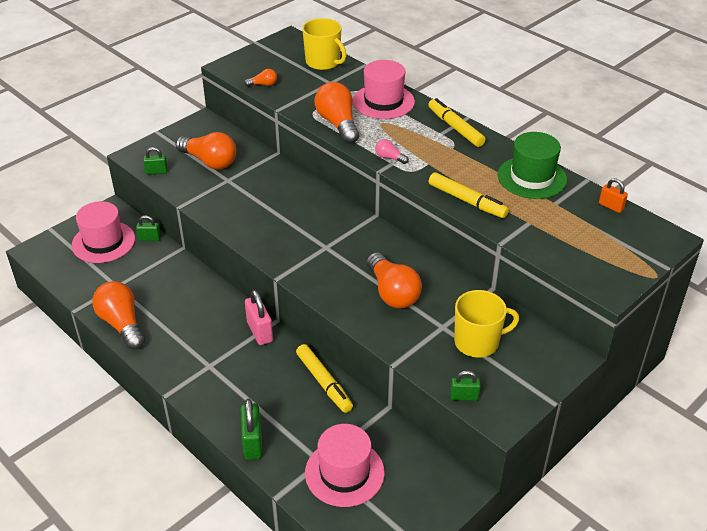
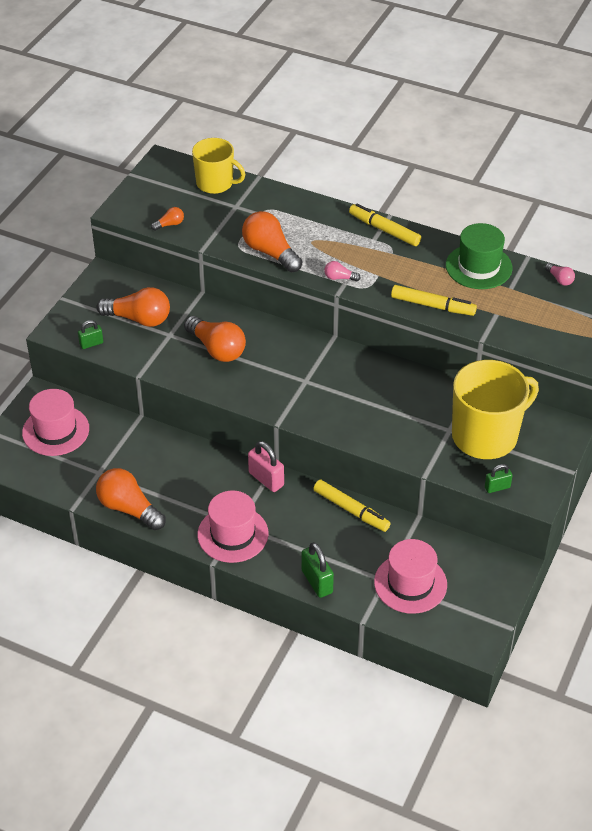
camera: 20 degrees left, 5 degrees up
(149, 238) = (101, 414): green padlock -> none
(383, 101) = (301, 216): pink hat -> pink hat (233, 534)
(392, 292) = (390, 409): orange light bulb -> orange light bulb (217, 349)
(478, 342) = (486, 435): yellow mug -> yellow mug, size x1.60
(611, 206) = (559, 279): orange padlock -> pink light bulb

